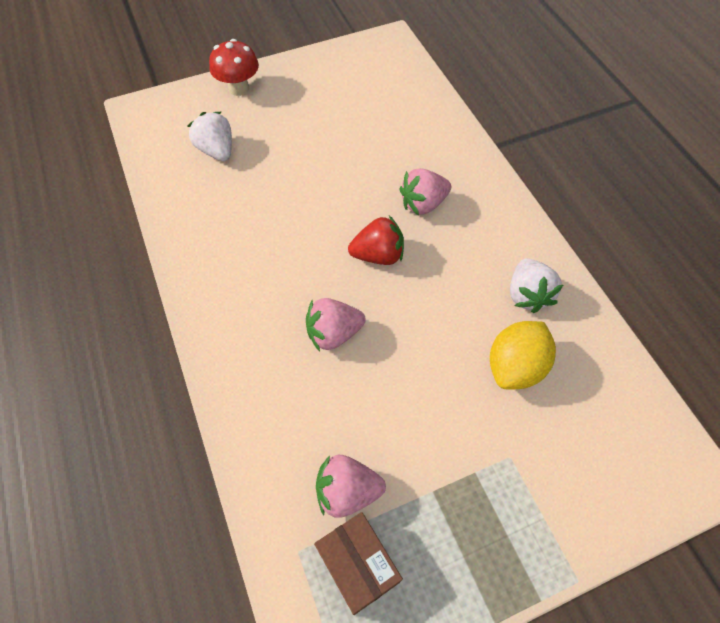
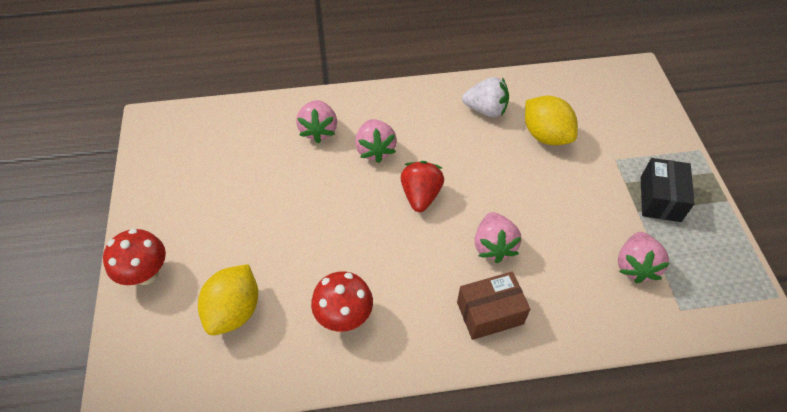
camera: 75 degrees left, 5 degrees down
(217, 150) = (234, 310): white strawberry -> yellow lemon
(225, 225) = (344, 316): none -> red mushroom
(357, 565) = (691, 271): brown box -> brown box (490, 313)
(429, 153) = (318, 130): none -> pink strawberry
(463, 520) = (660, 199): none -> black box

